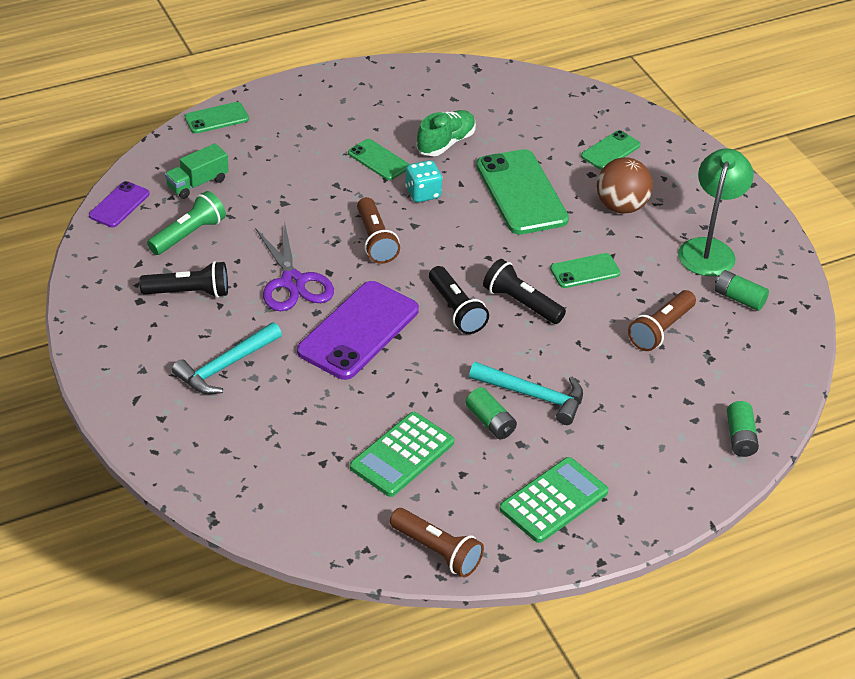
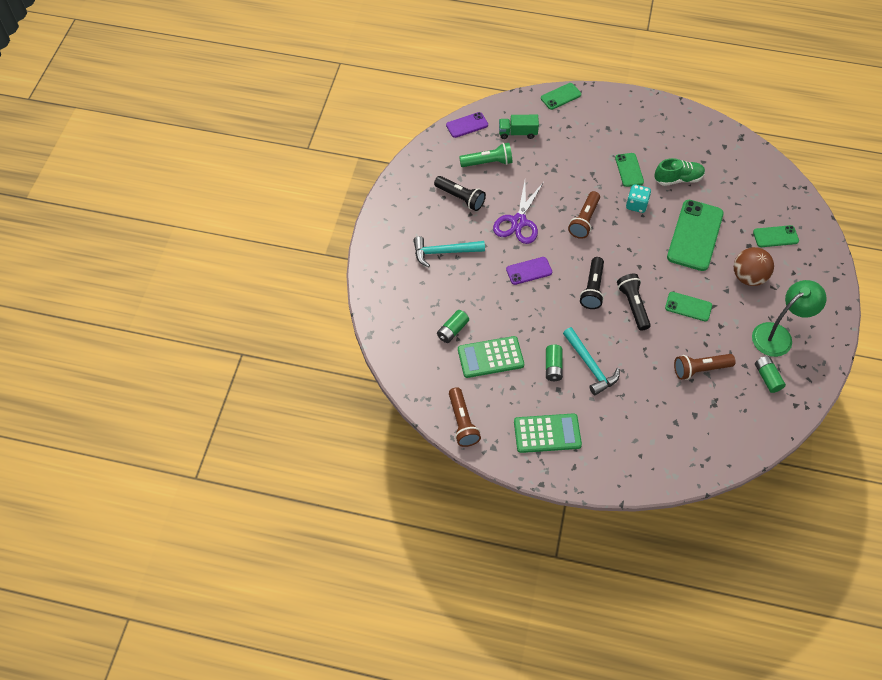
camera: 40 degrees right, 15 degrees up
(216, 118) = (560, 96): green phone -> green phone turned 45 degrees counterclockwise
(358, 331) = (529, 271): purple phone -> purple phone, size x0.53
(740, 437) = (686, 463): green battery -> green battery (452, 330)

